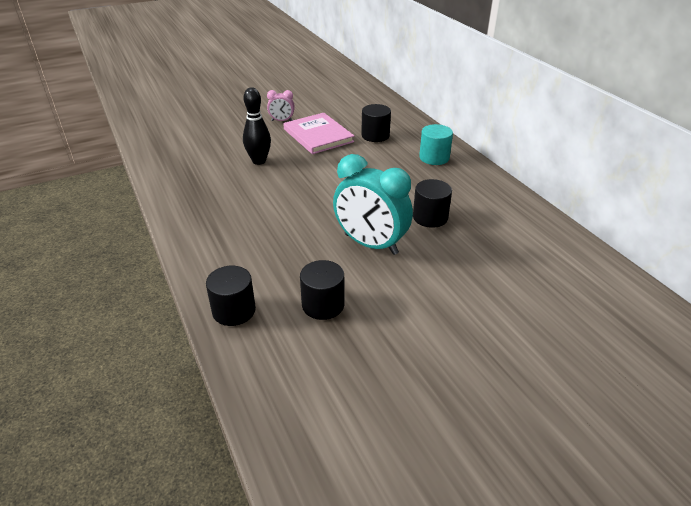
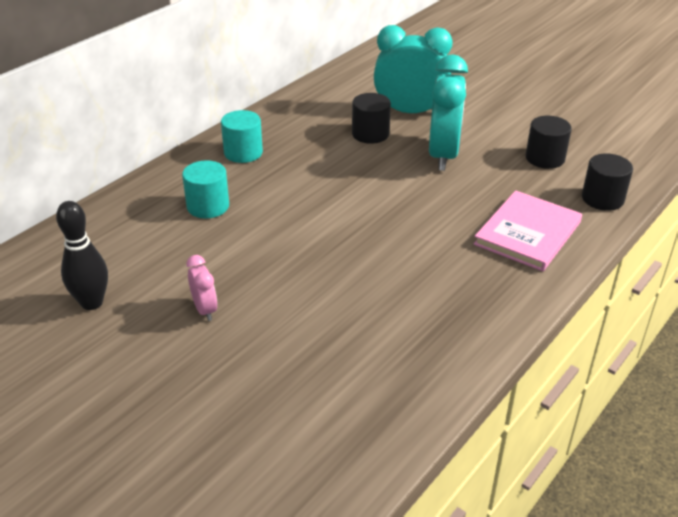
camera: 115 degrees left, 0 degrees up
(259, 161) = (347, 284): black bowling pin -> black bowling pin (92, 303)
(318, 135) = (236, 255): pink book -> pink book (527, 233)
(375, 135) = (208, 206): black cylinder -> turquoise cylinder
(460, 251) = (410, 112): none -> turquoise clock

